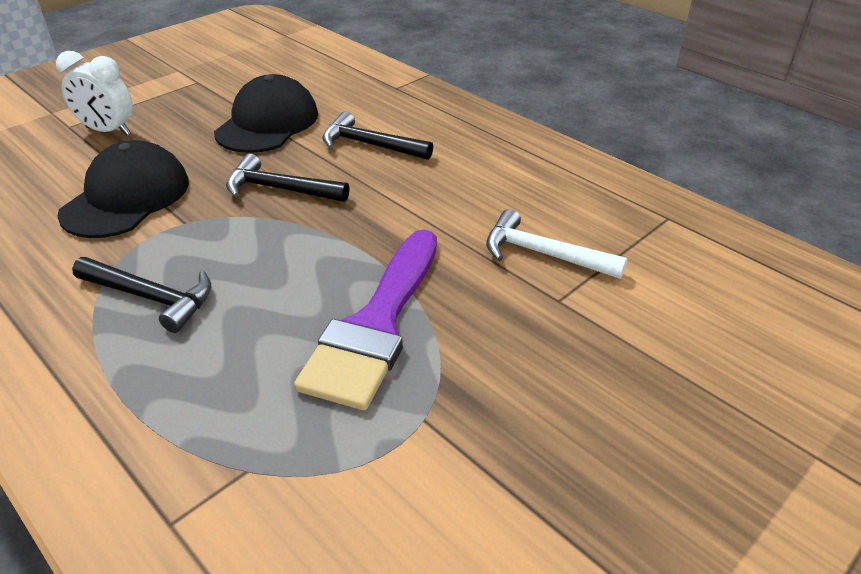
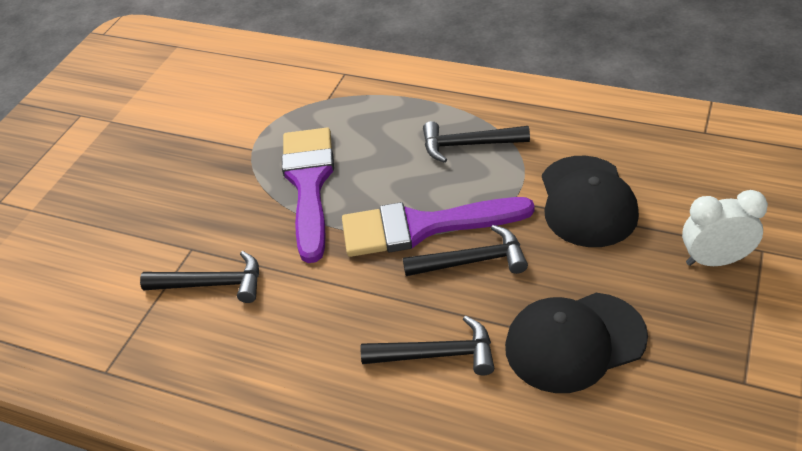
camera: 160 degrees right, 5 degrees up
(267, 123) = (574, 342): black cap -> black cap turned 75 degrees clockwise
(293, 230) = (423, 227): none -> purple brush
(543, 254) = (212, 284): white hammer -> black hammer

